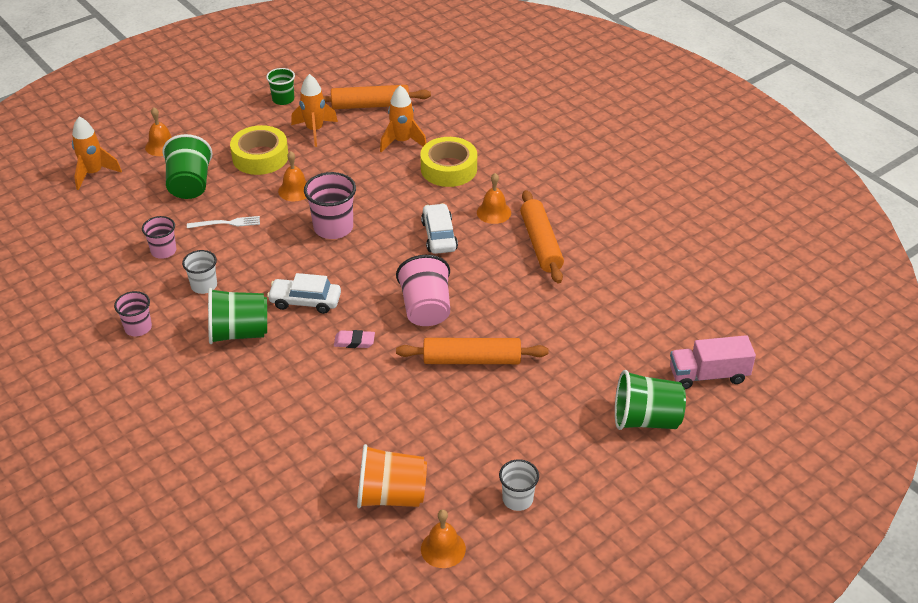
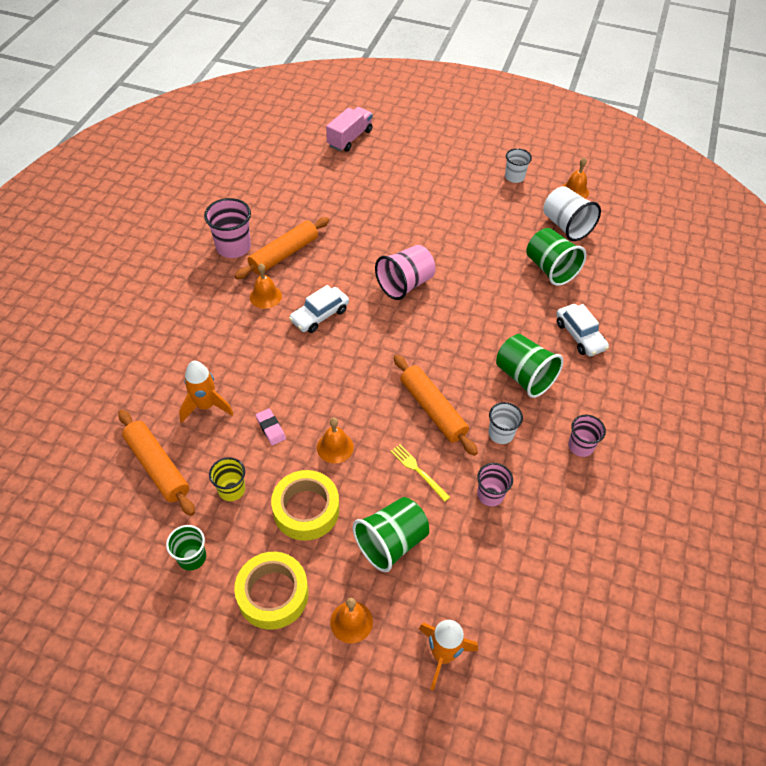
camera: 125 degrees left, 10 degrees up
(226, 223) = (418, 471): white fork -> yellow fork
(305, 301) = (458, 356): white car -> white car (579, 335)
(315, 130) = (231, 489): orange rocket -> yellow cup
(333, 228) = (363, 388): pink cup -> pink cup (233, 247)
(354, 341) = (470, 306): pink eraser -> pink eraser (271, 428)
(391, 496) = (566, 226): orange cup -> white cup
(449, 169) = (226, 351): yellow tape -> yellow tape (273, 594)
(471, 360) = (431, 240): orange rolling pin -> orange rolling pin (433, 409)
(646, 419) = (409, 150): green cup -> green cup (550, 269)
(708, 375) = (350, 138): pink truck -> pink truck turned 105 degrees counterclockwise

